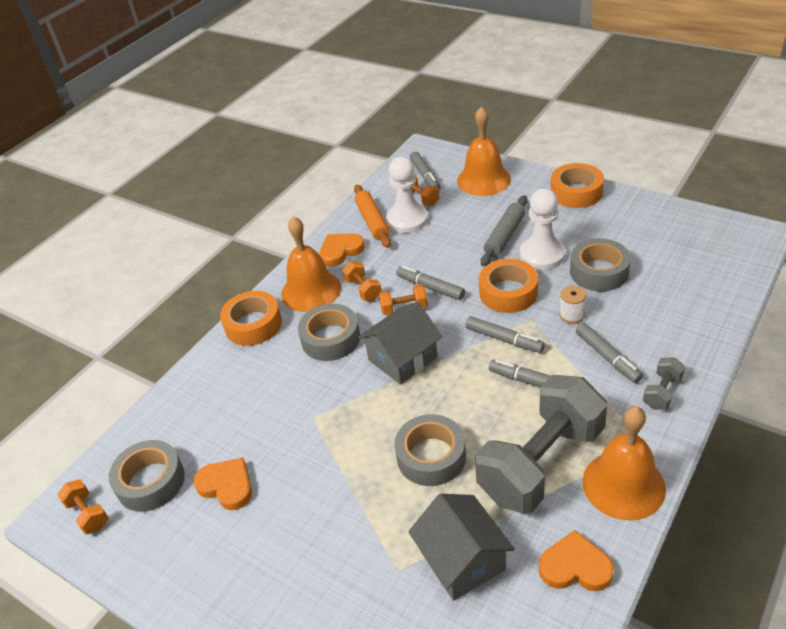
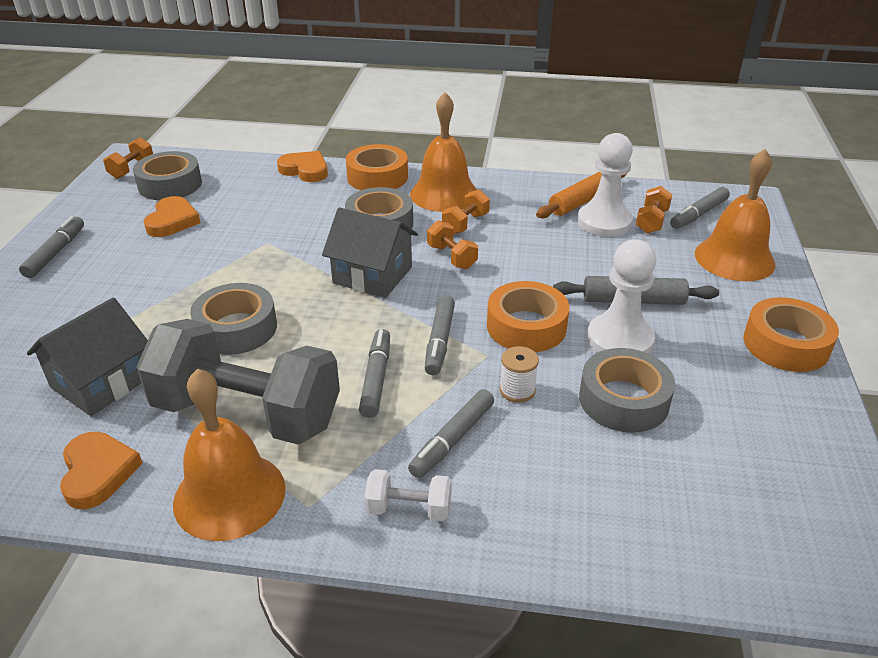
camera: 60 degrees right, 5 degrees down
(340, 251) = (517, 194): orange heart -> orange heart (305, 170)
(430, 287) = (497, 266): grey marker -> grey marker (55, 253)
(662, 392) = (409, 508): grey dumbbell -> white dumbbell

